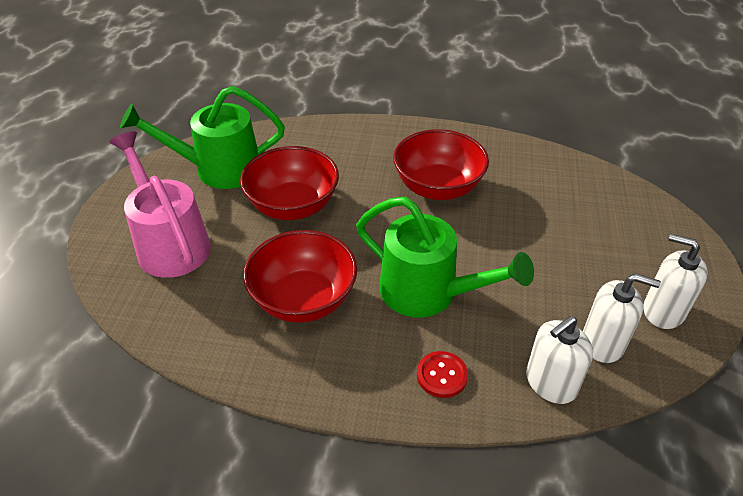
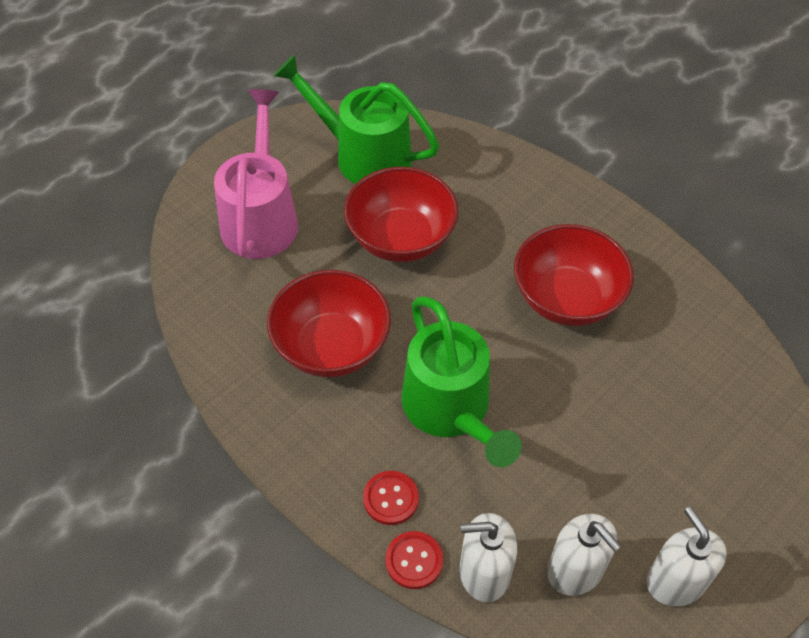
camera: 35 degrees right, 10 degrees up
(498, 407) = (414, 561): none -> red button

